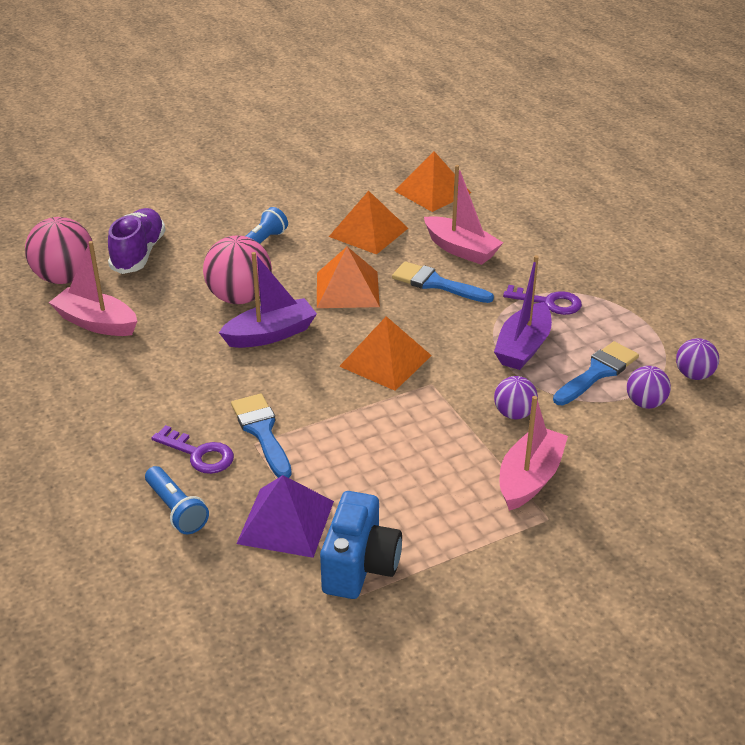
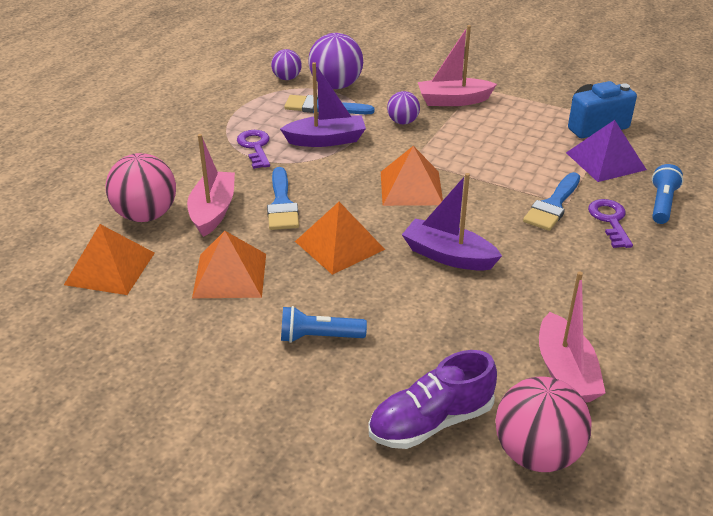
camera: 125 degrees left, 0 degrees up
(240, 297) = (421, 300): pink ball -> pink ball (146, 215)
(645, 403) = (336, 86): purple ball -> purple ball, size x1.78

